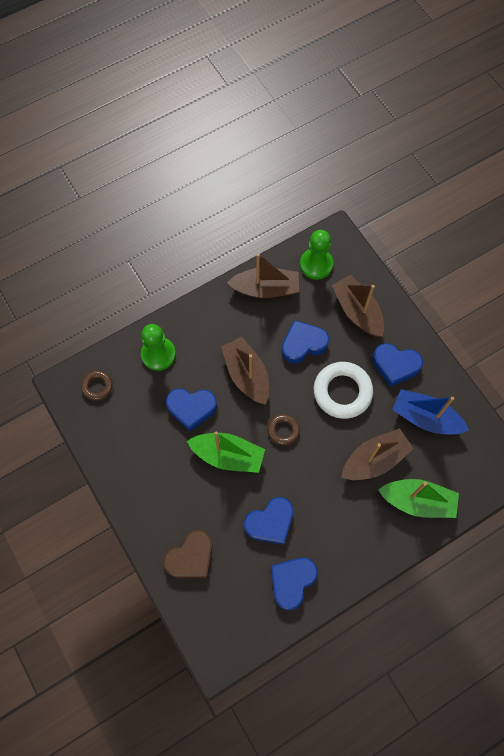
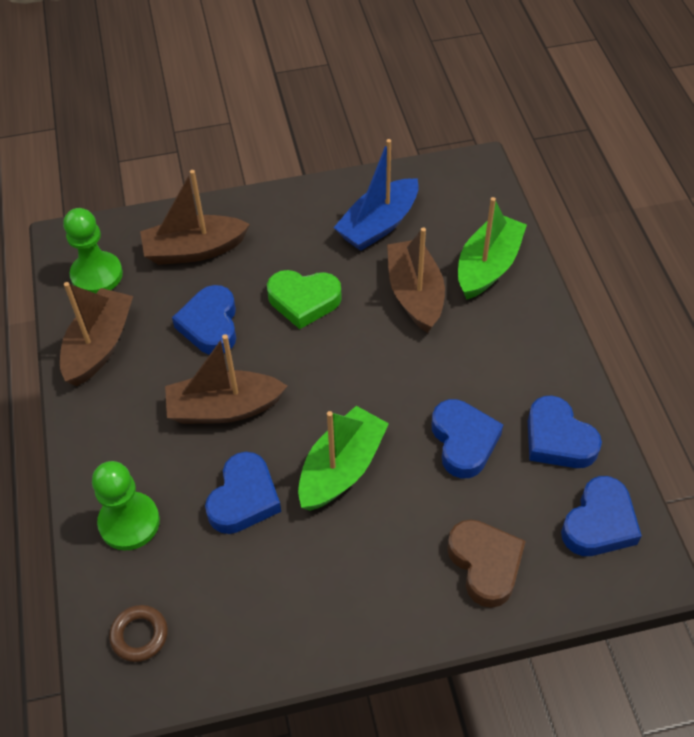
camera: 70 degrees left, 15 degrees down
(283, 430) = (331, 386): brown ring -> none
(342, 392) = (304, 301): white ring -> green heart
(395, 365) = (292, 233): blue heart -> blue heart (599, 523)

